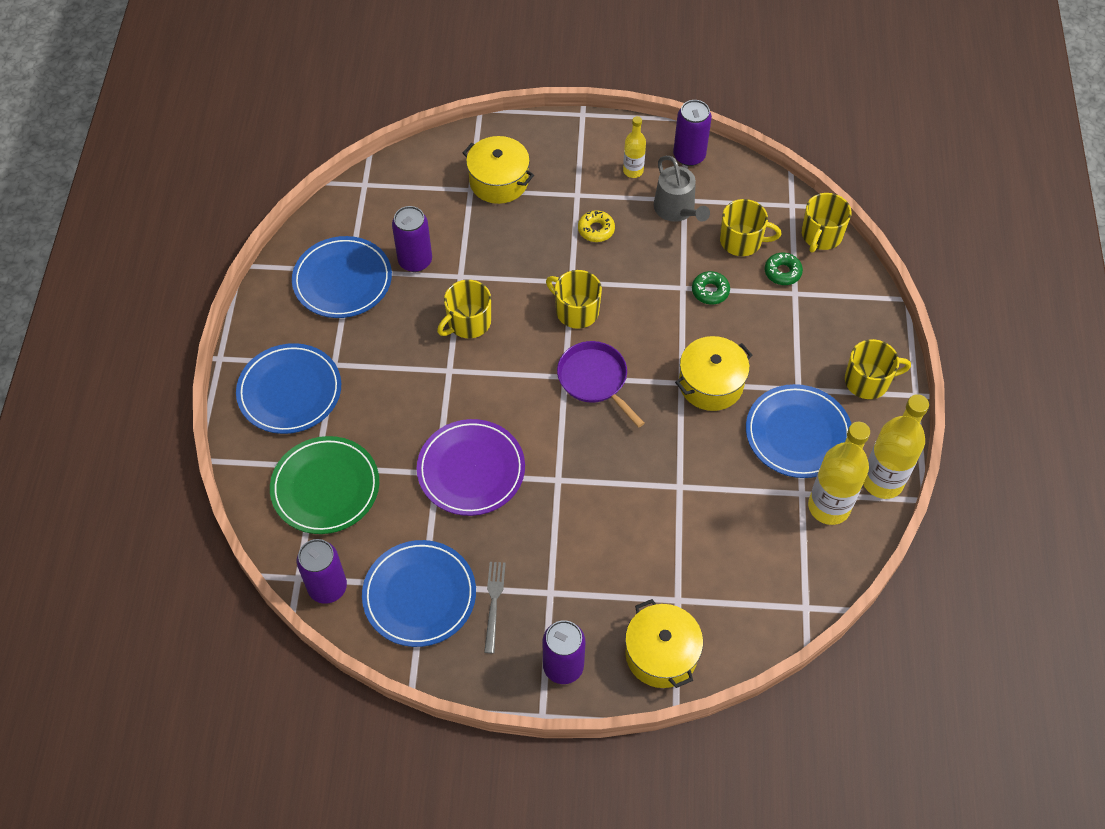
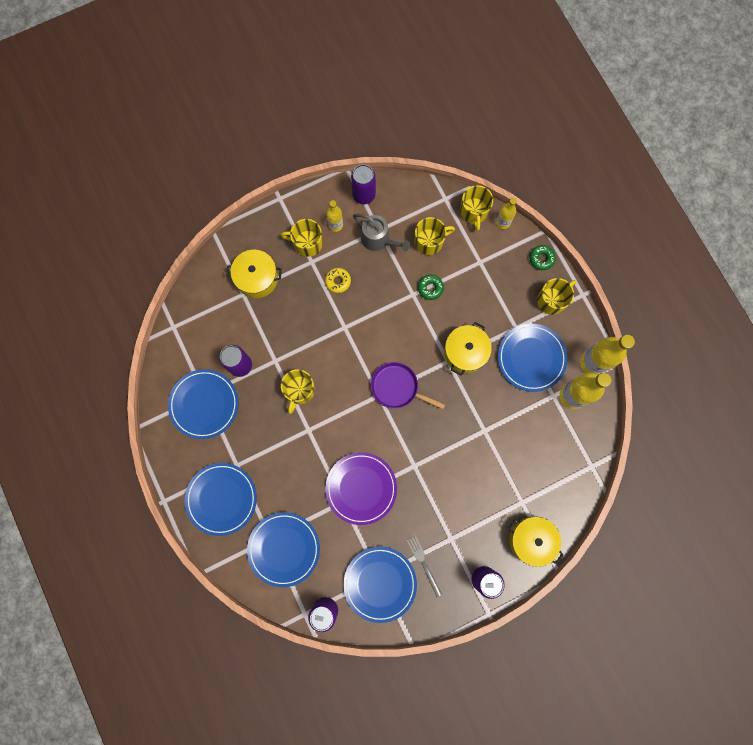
camera: 30 degrees left, 20 degrees up
(325, 487) = (284, 549): green plate -> blue plate
(576, 311) = (359, 346): yellow mug -> yellow mug (307, 243)
(782, 272) = (465, 251): green donut -> green donut (541, 259)
(853, 264) = (503, 222): none -> yellow bottle

